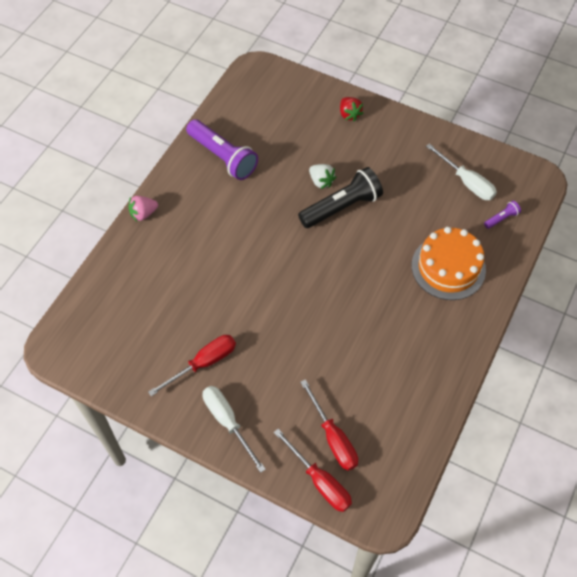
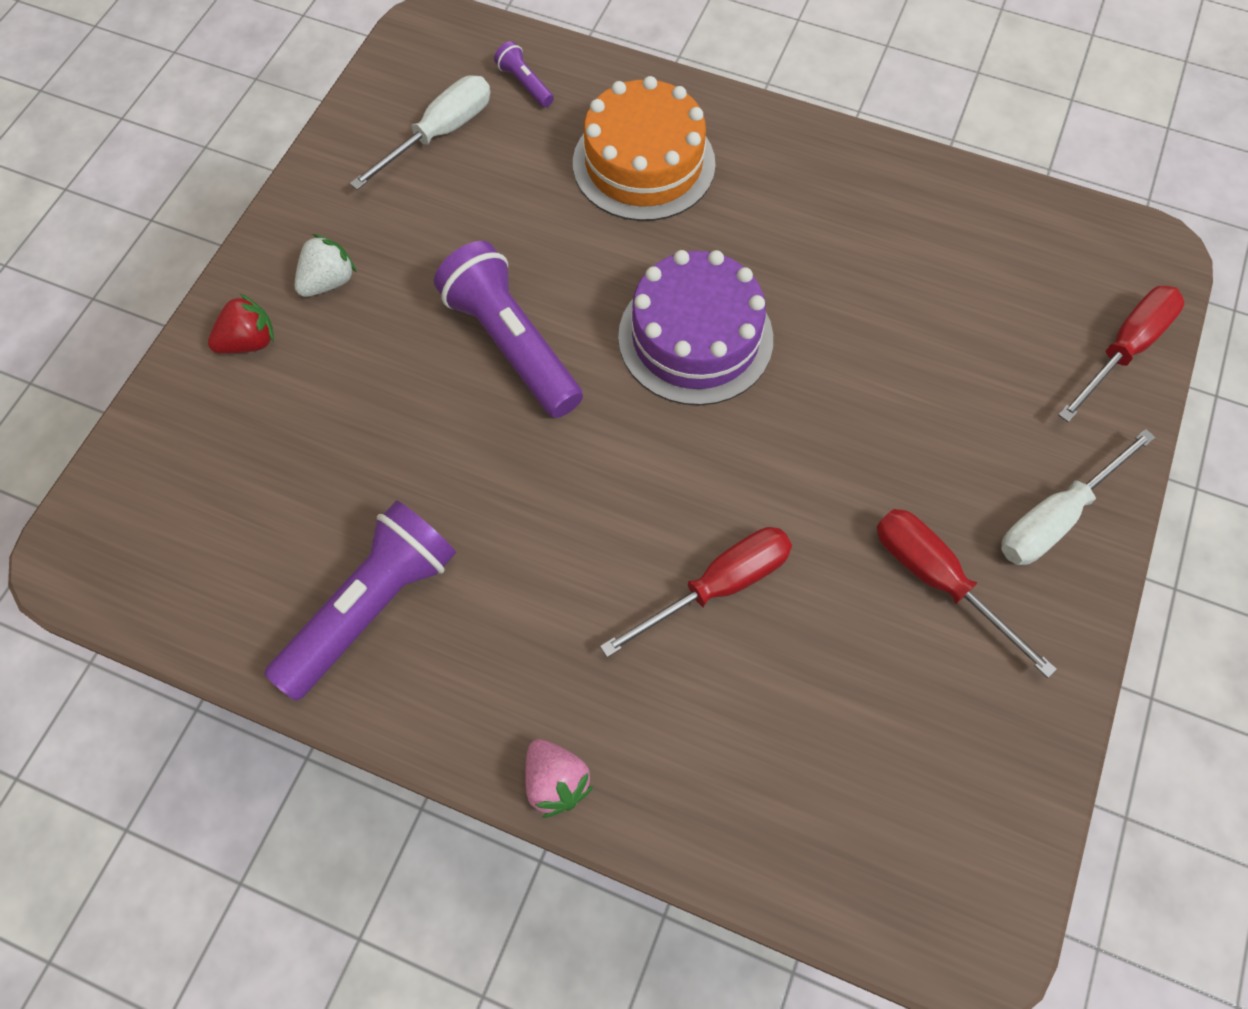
camera: 95 degrees left, 5 degrees up
(321, 181) = (443, 387): white strawberry -> white strawberry (328, 282)
(333, 438) = (1036, 333): red screwdriver -> red screwdriver (718, 587)
(340, 280) = (695, 337): none -> purple cake
(341, 207) = (512, 345): black flashlight -> purple flashlight

